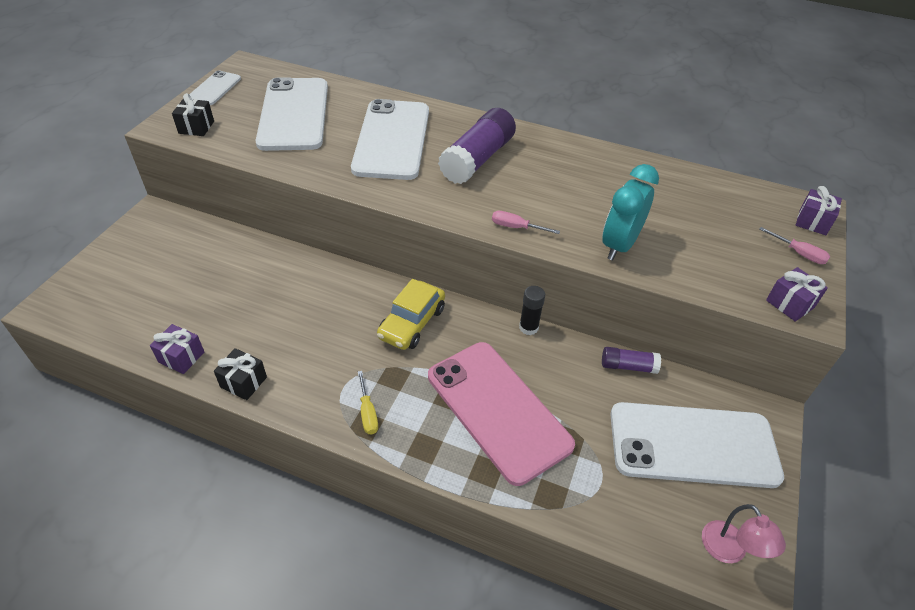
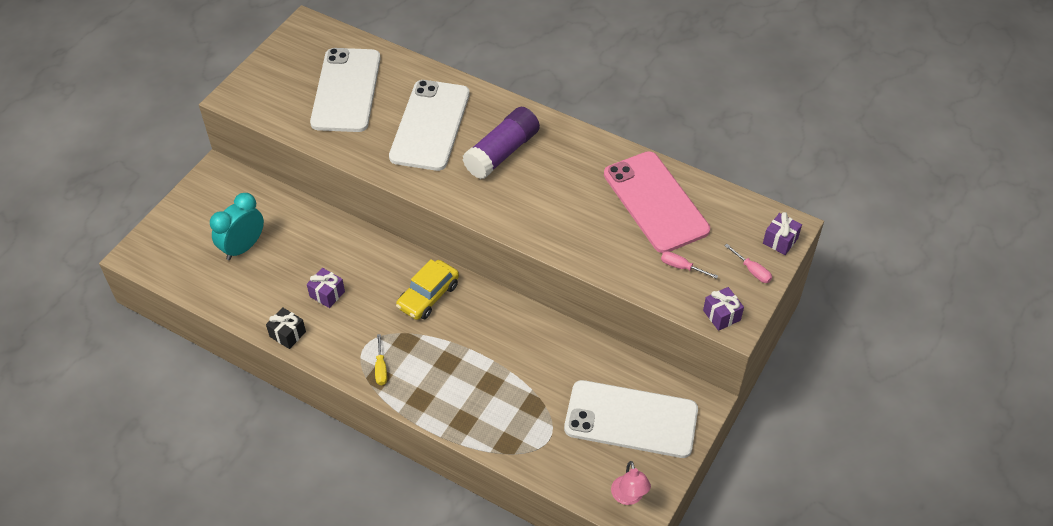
camera: 10 degrees right, 5 degrees up
(181, 357) = (240, 309): purple gift -> purple gift (327, 294)
(196, 127) = (260, 100): black gift -> none
(214, 88) = (277, 54): white phone -> none
(498, 410) = (483, 376): pink phone -> pink phone (655, 202)
(516, 227) = (518, 226): pink screwdriver -> pink screwdriver (681, 267)
(528, 327) = (526, 309): black glue stick -> none
(619, 245) = (600, 250): turquoise clock -> turquoise clock (243, 247)
(628, 366) = (600, 351): purple glue stick -> none

